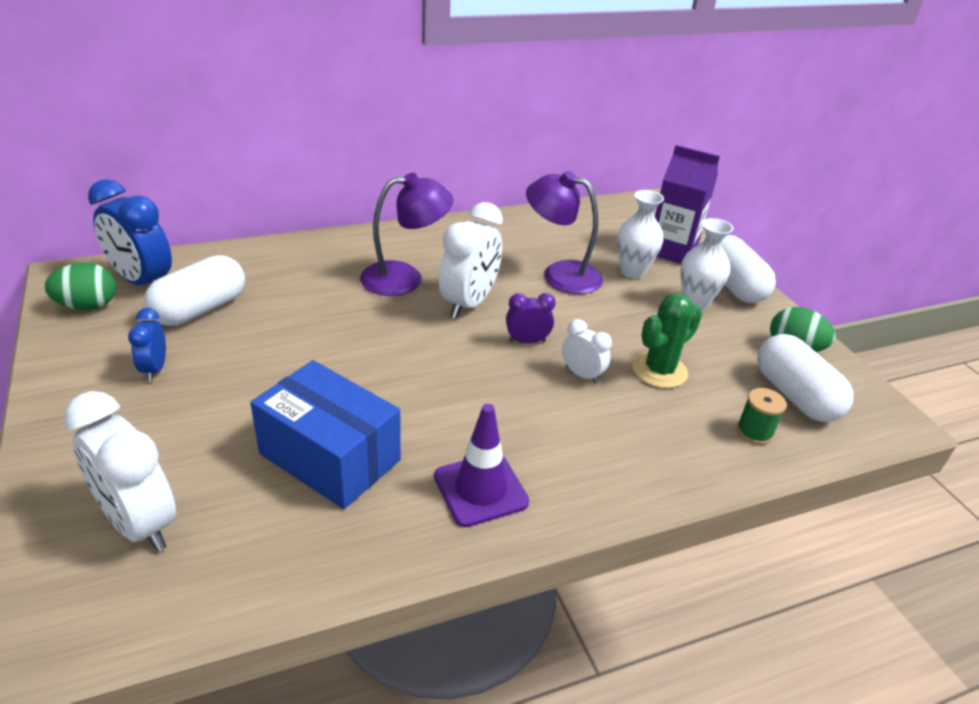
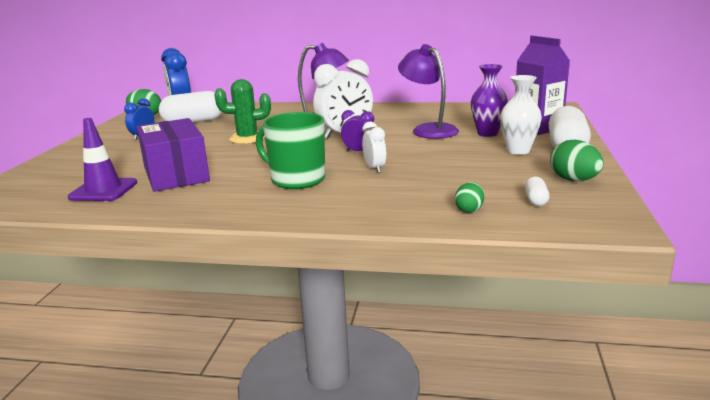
camera: 35 degrees right, 15 degrees down
(139, 523) = (61, 179): white clock -> none
(330, 457) = (176, 174): blue box -> purple box
(480, 489) = (236, 198): purple traffic cone -> purple traffic cone (103, 190)
(513, 424) = (296, 179): none -> green mug
(632, 272) = (487, 133): white vase -> purple vase
(659, 371) = (436, 174): green cactus -> green cactus (247, 138)
(754, 432) = (469, 210): green spool -> green egg
(795, 396) = (535, 200): white capsule -> white capsule, size x0.45

